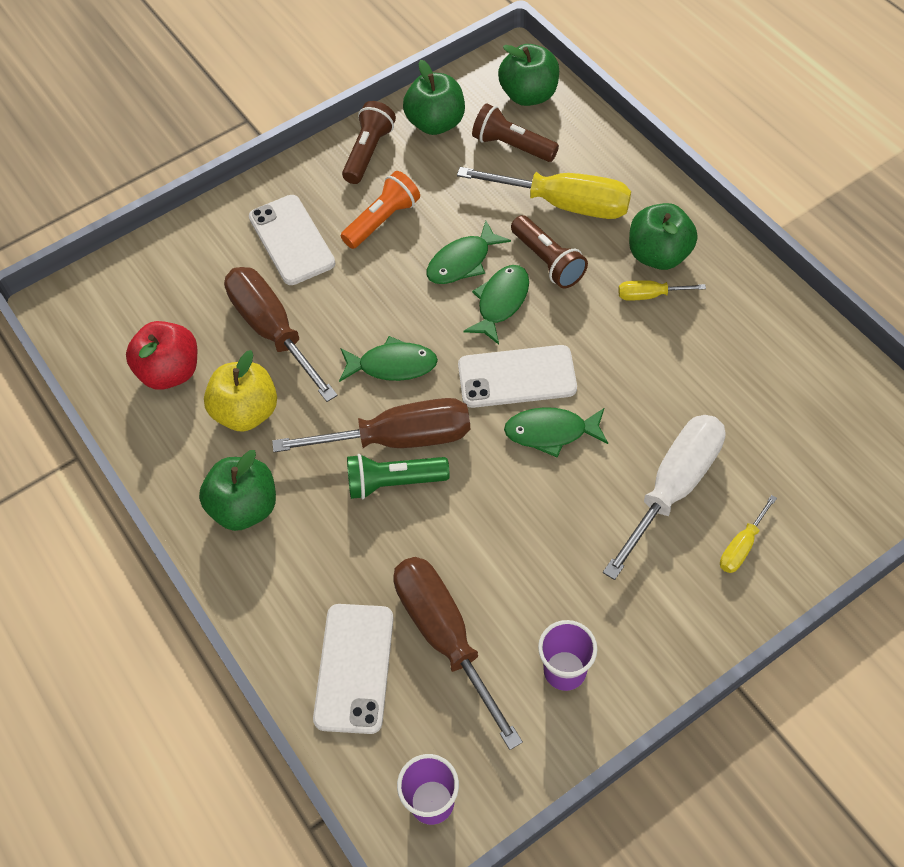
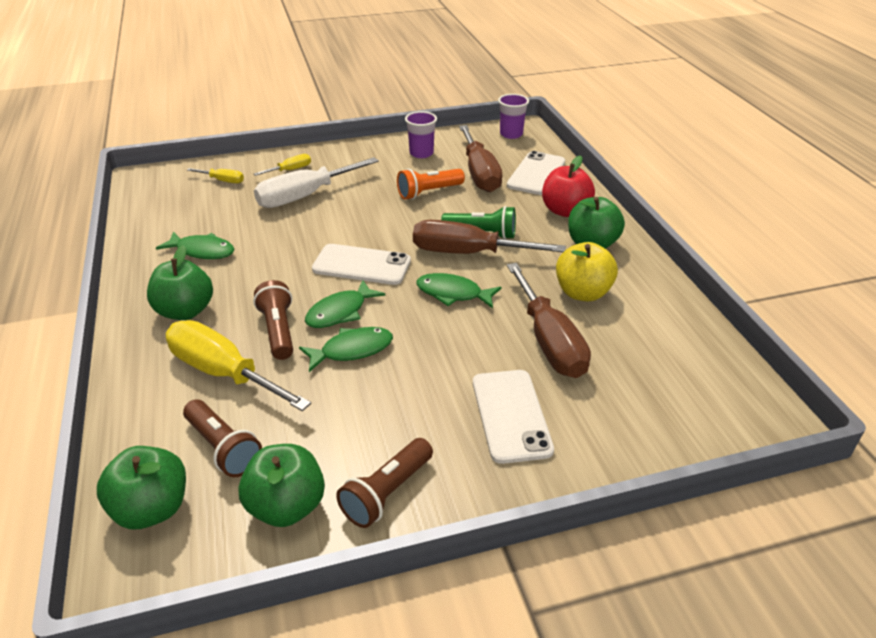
camera: 165 degrees left, 20 degrees down
(170, 372) = (648, 334): red apple -> red apple (565, 211)
(383, 220) = (407, 408): orange flashlight -> orange flashlight (428, 192)
(551, 432) = (360, 233): green fish -> green fish (202, 251)
(649, 295) = (221, 287): yellow screwdriver -> yellow screwdriver (223, 181)

